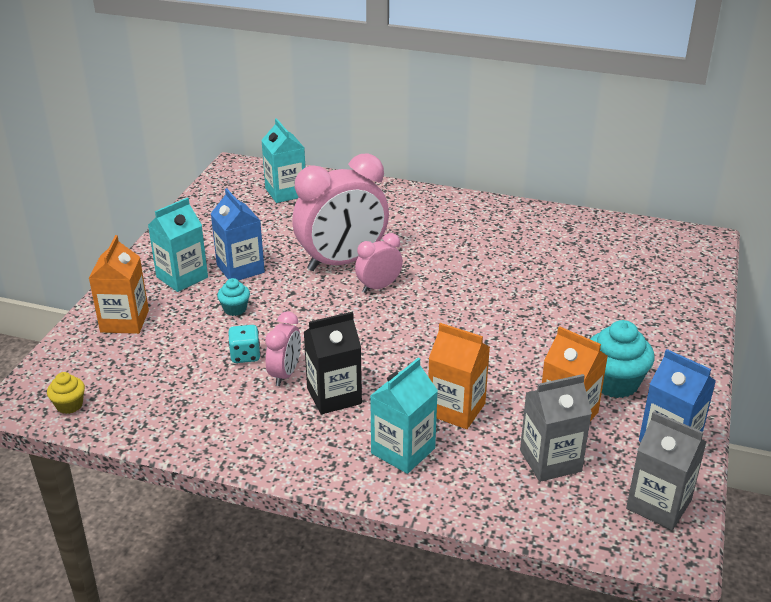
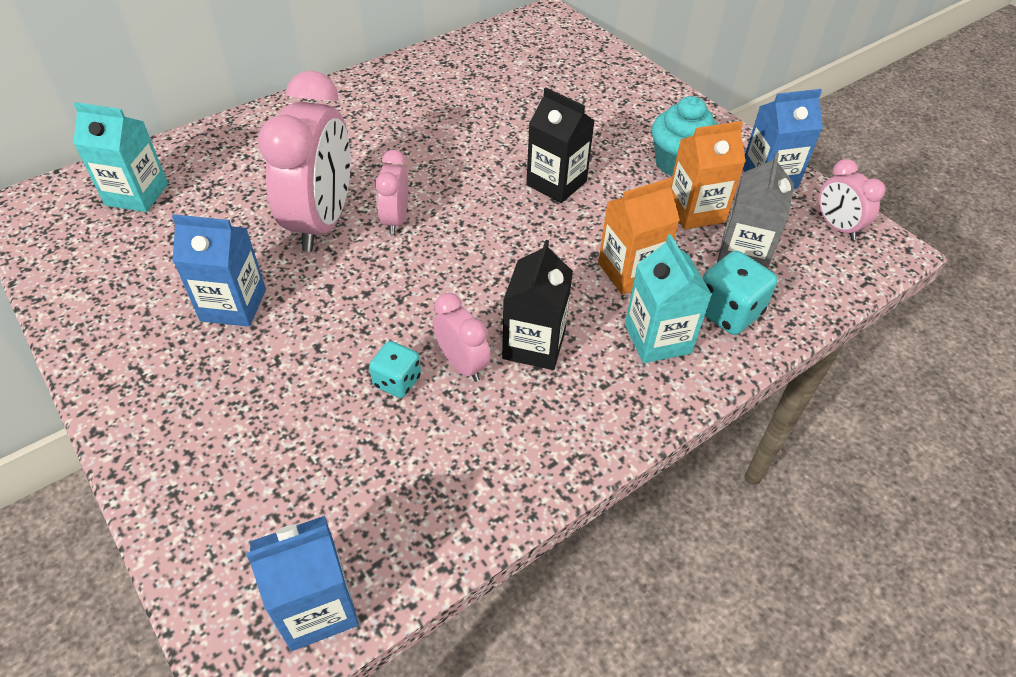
camera: 55 degrees left, 15 degrees up
(69, 405) = (317, 606): yellow cupcake -> blue carton
(124, 321) = (206, 464): orange carton -> none
(182, 277) = (183, 364): turquoise carton -> none
(235, 309) = (303, 348): turquoise cupcake -> none
(472, 476) = (728, 312): none -> turquoise dice
(505, 334) = (556, 183): none -> black carton
(658, 504) = (836, 227): grey carton -> pink clock

